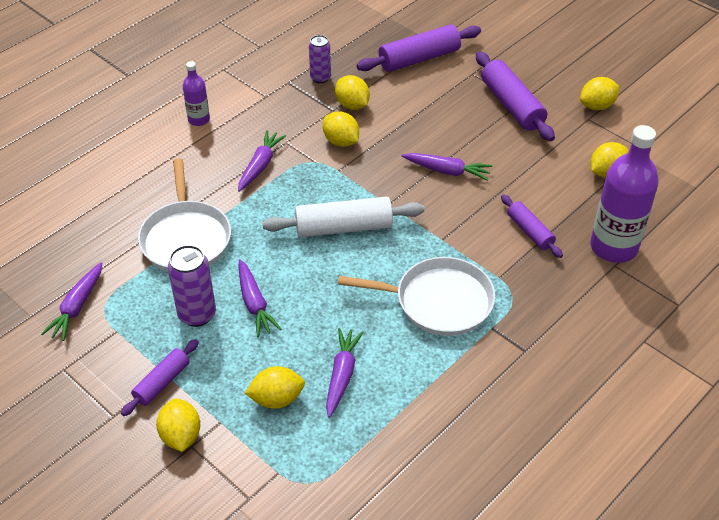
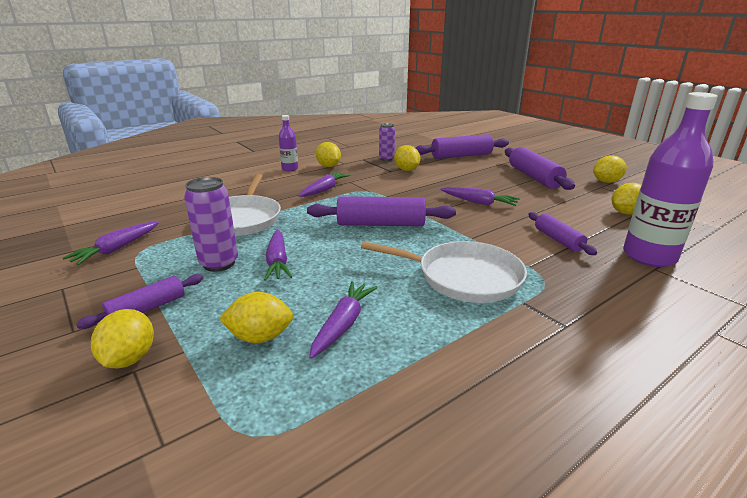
camera: 10 degrees right, 20 degrees down
(341, 141) = (393, 184): yellow lemon -> yellow lemon (328, 166)
(343, 227) = (381, 224): white rolling pin -> purple rolling pin

